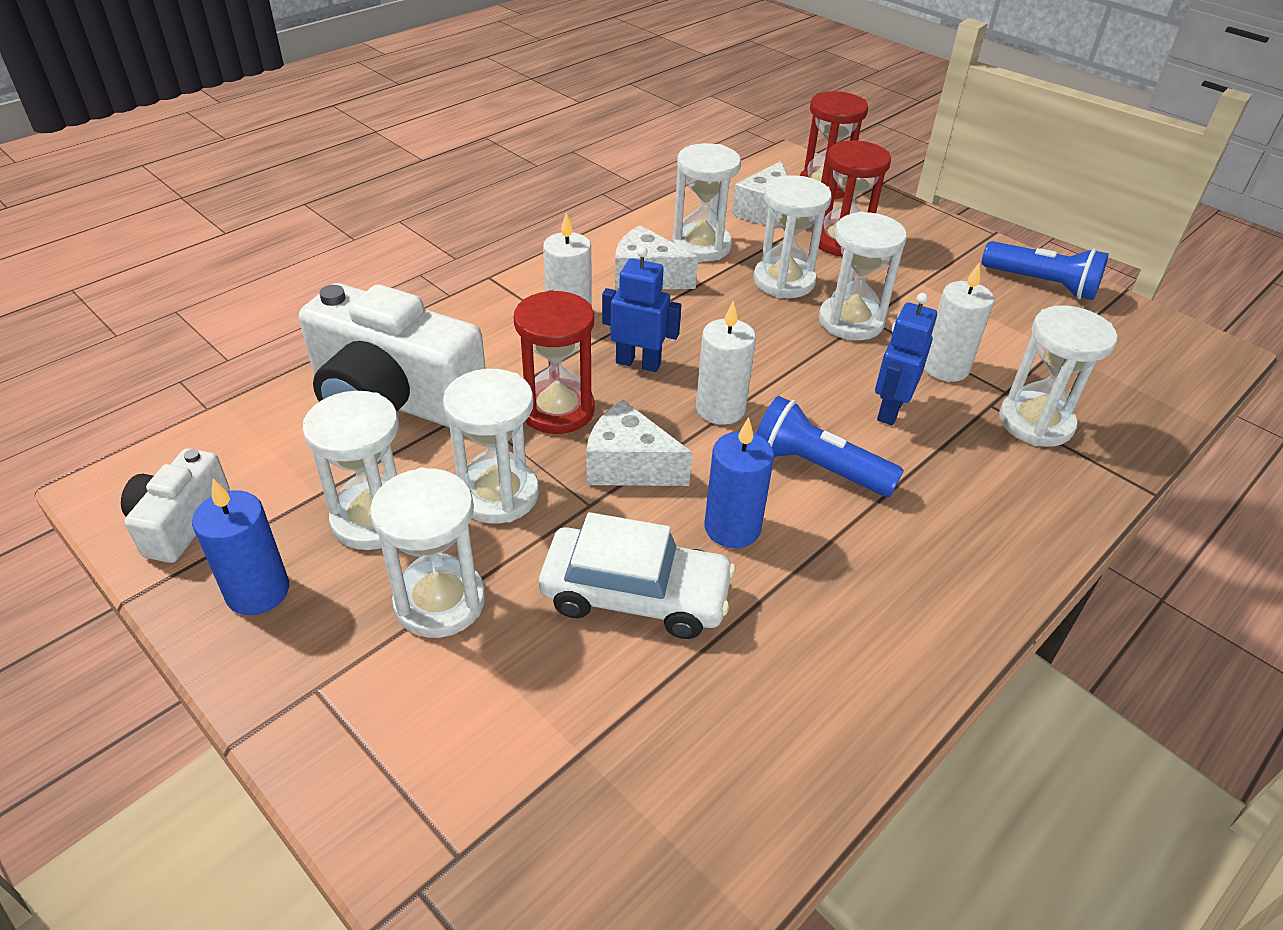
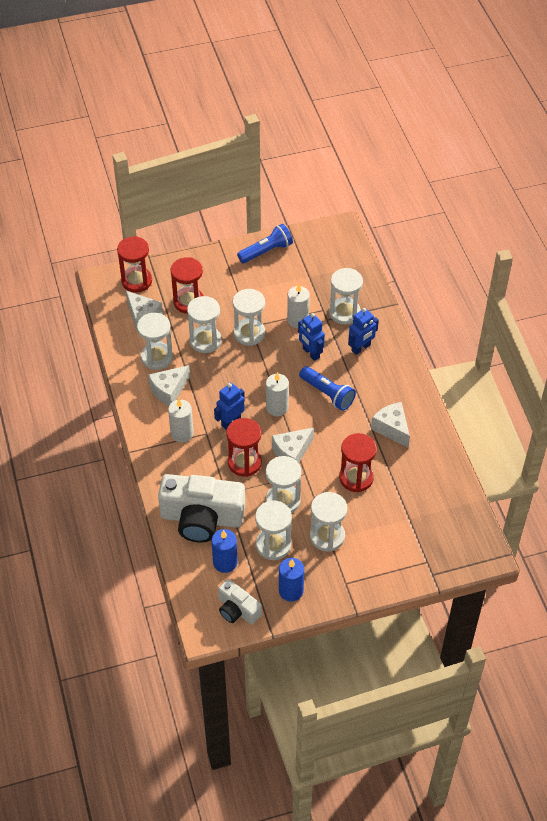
camera: 60 degrees left, 10 degrees up
(393, 399) = (202, 518): white camera -> white camera turned 45 degrees clockwise
(635, 595) = (356, 478): white car -> red hourglass
(732, 528) = (342, 435): blue candle -> blue candle (225, 562)
(817, 467) = (327, 394): blue flashlight -> blue flashlight turned 105 degrees counterclockwise
(822, 610) = (392, 428): none -> white cheese
(980, 477) = (361, 348): none -> blue robot

